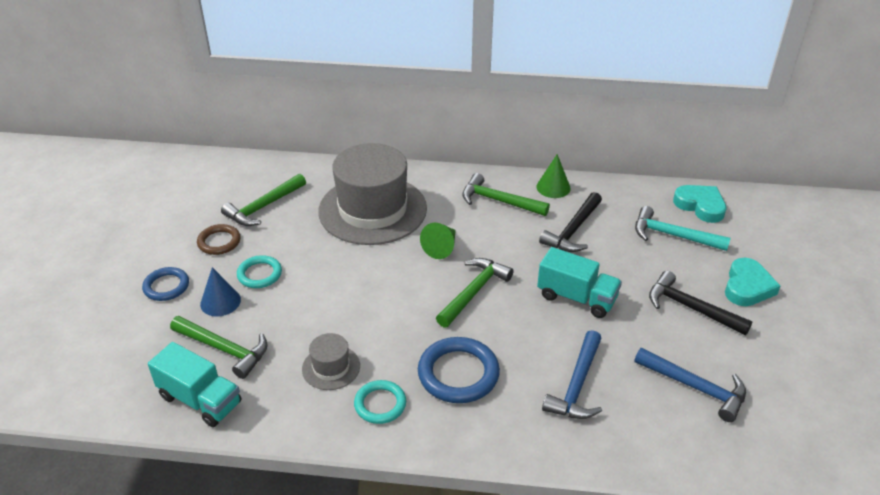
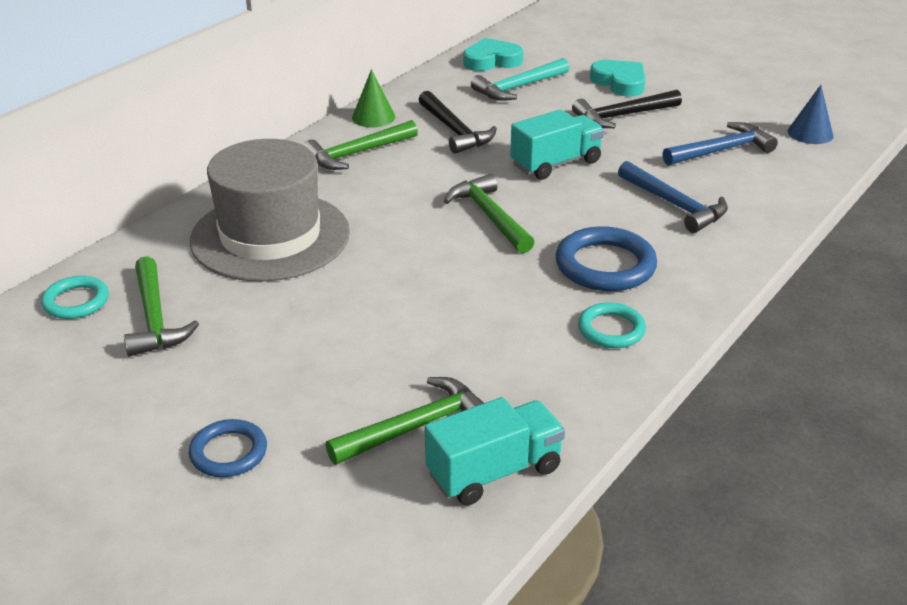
camera: 60 degrees left, 5 degrees down
(219, 242) = (185, 377): brown ring -> none
(220, 302) = (317, 407): blue cone -> blue cone (810, 133)
(259, 274) = (296, 358): turquoise ring -> turquoise ring (76, 301)
(331, 367) = (524, 348): grey hat -> none
(441, 248) = (395, 212): green cone -> none

